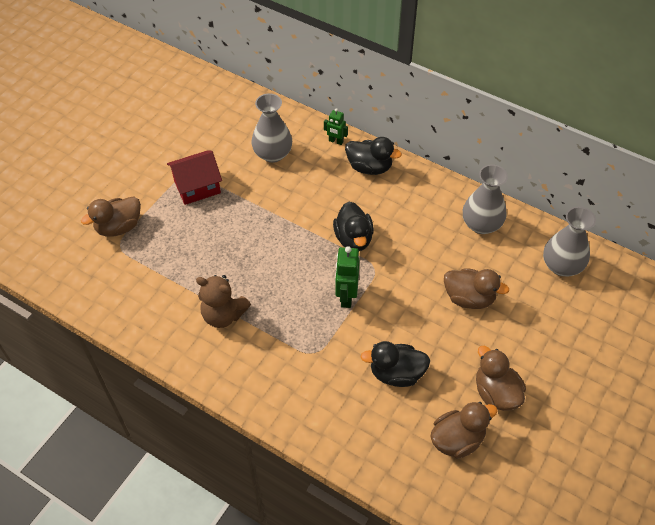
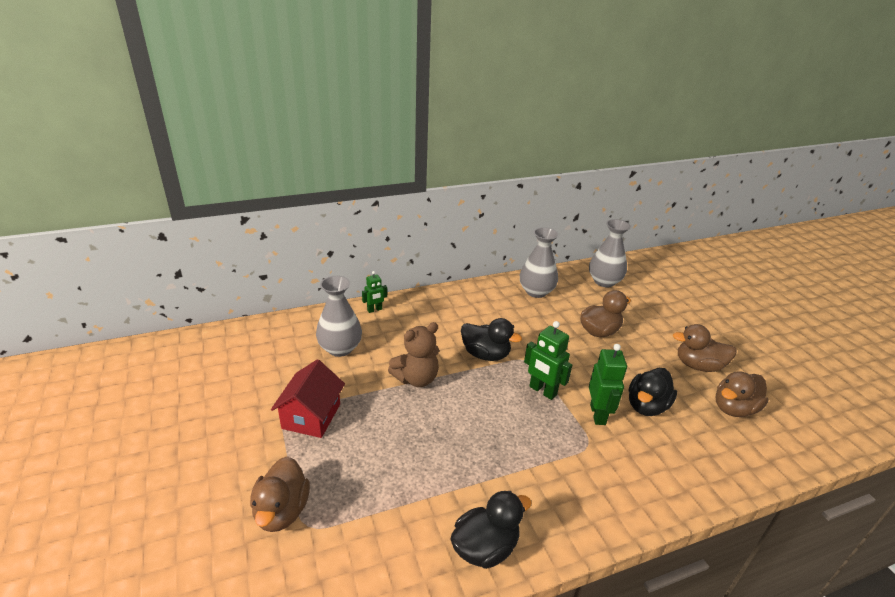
camera: 55 degrees left, 20 degrees down
(223, 315) = (491, 485): brown teddy bear -> brown teddy bear (416, 379)
(353, 344) = (598, 414): none -> green robot
(369, 167) = (423, 308): black duck -> black duck (485, 547)
(457, 440) = (734, 408): brown duck -> brown duck turned 135 degrees counterclockwise

